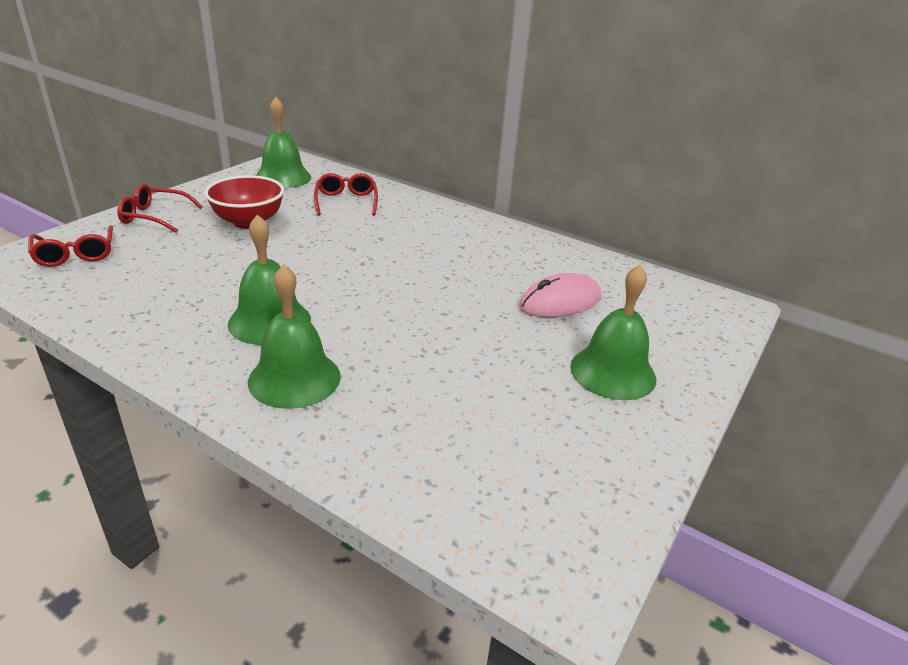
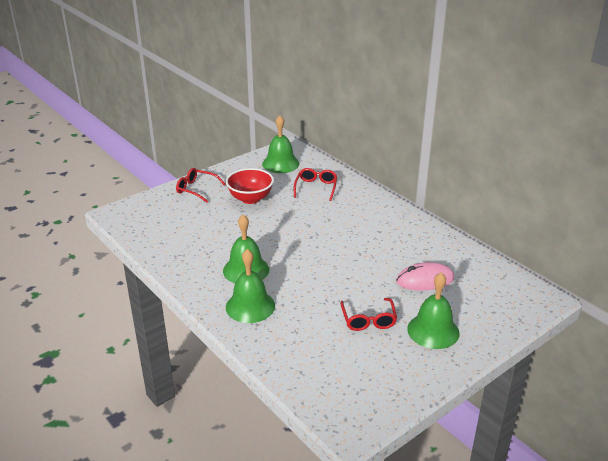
camera: 20 degrees right, 0 degrees up
(75, 254) = (150, 212): red glasses -> red glasses (368, 320)

